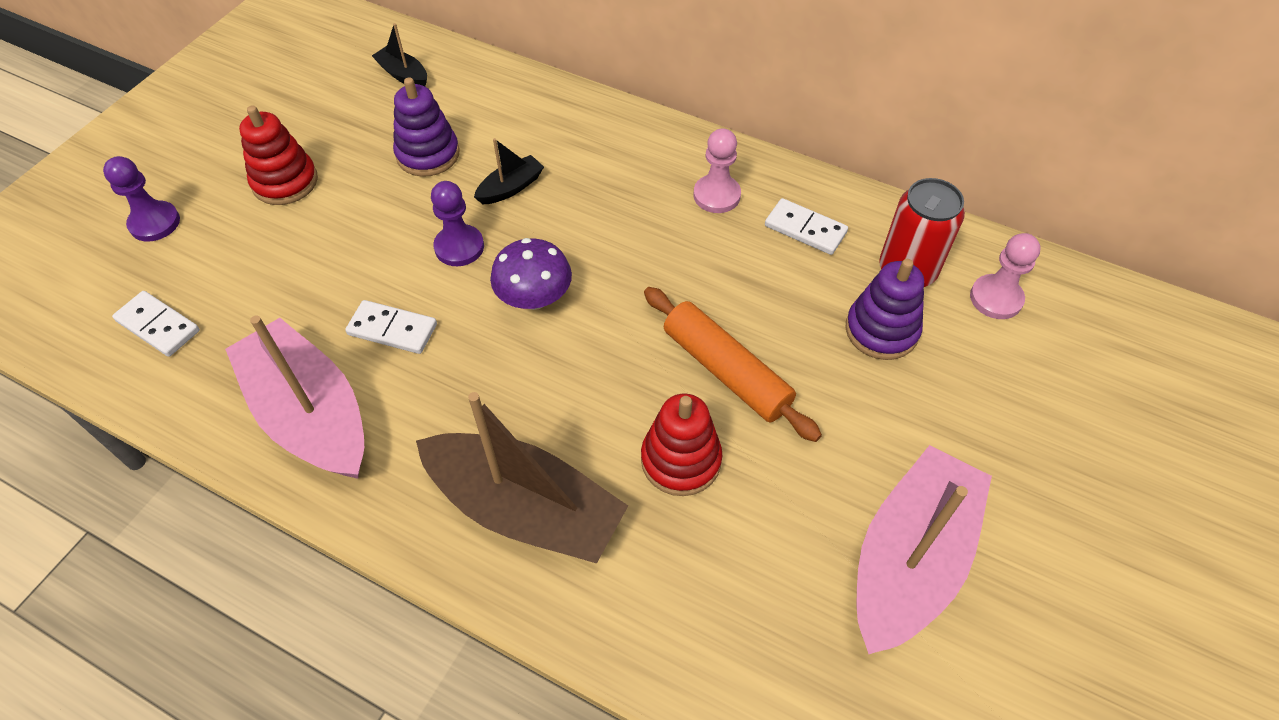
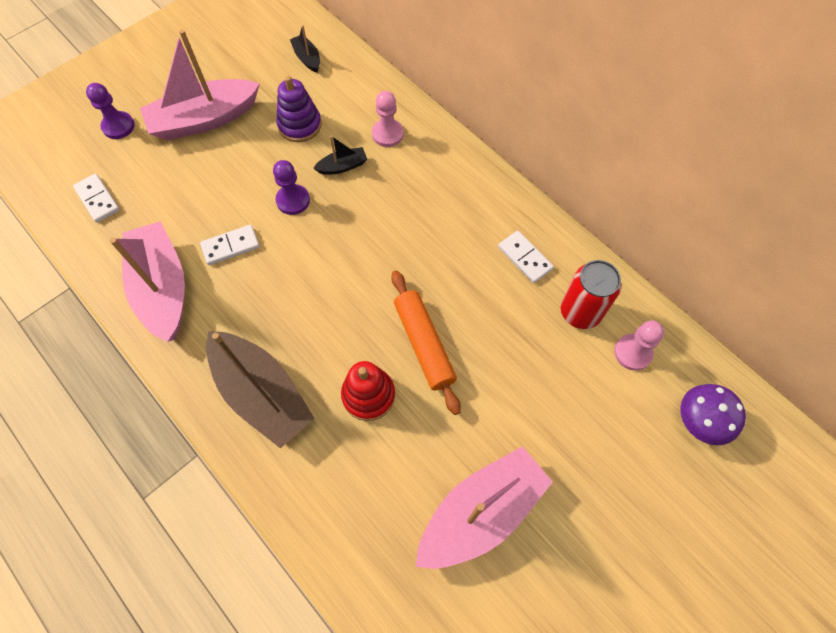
camera: 20 degrees right, 10 degrees up
(285, 182) = (204, 119): red stacking toy -> pink boat
(392, 329) = (230, 246): white domino -> white domino turned 60 degrees counterclockwise
(534, 298) = (325, 252): purple mushroom -> purple mushroom (700, 421)
(716, 195) = (476, 213): pink pawn -> pink pawn (387, 134)
(881, 330) = (541, 350): purple stacking toy -> none

